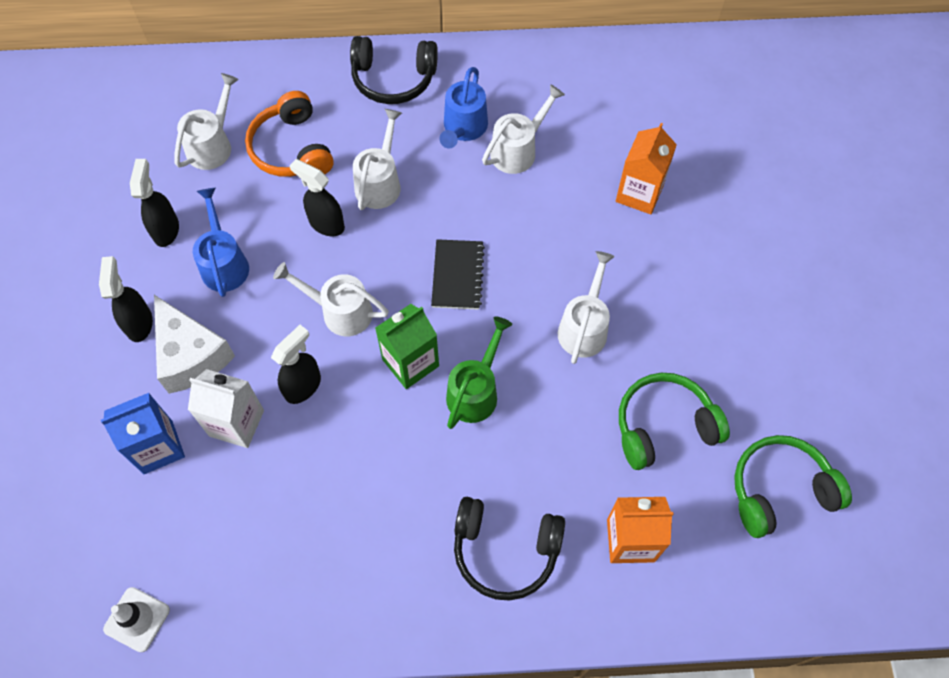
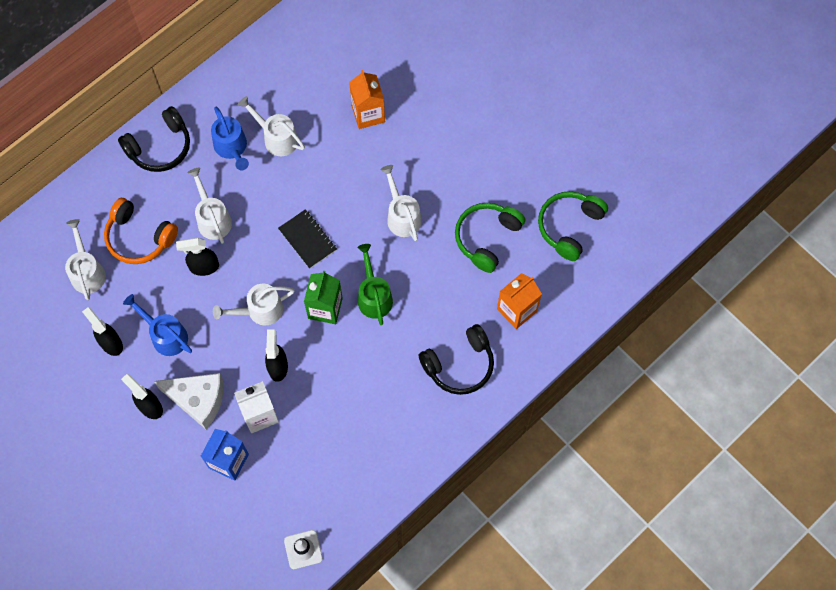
camera: 40 degrees left, 5 degrees up
(518, 150) = (276, 137): white watering can -> white watering can turned 60 degrees counterclockwise

